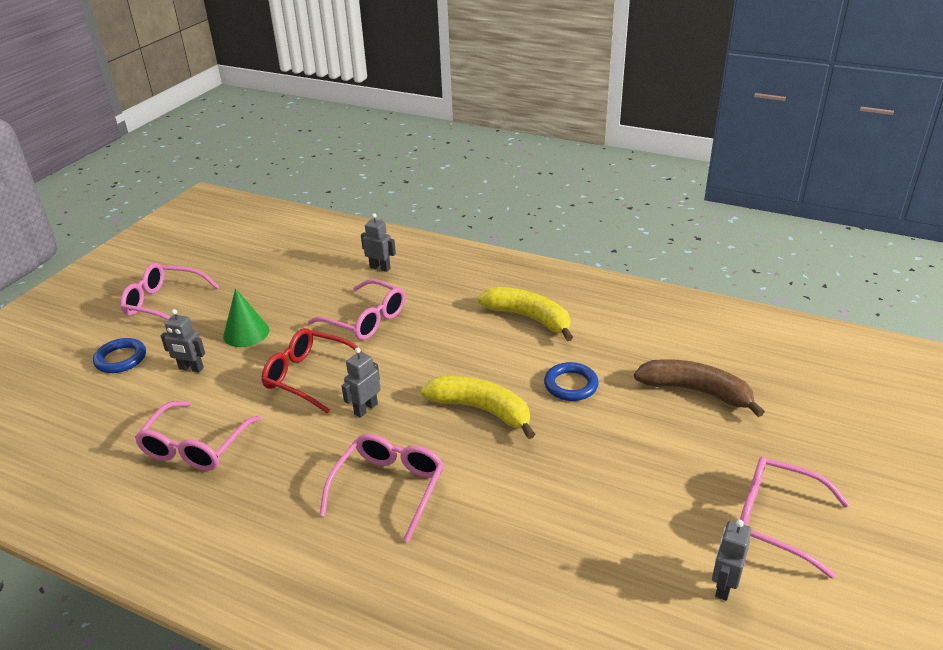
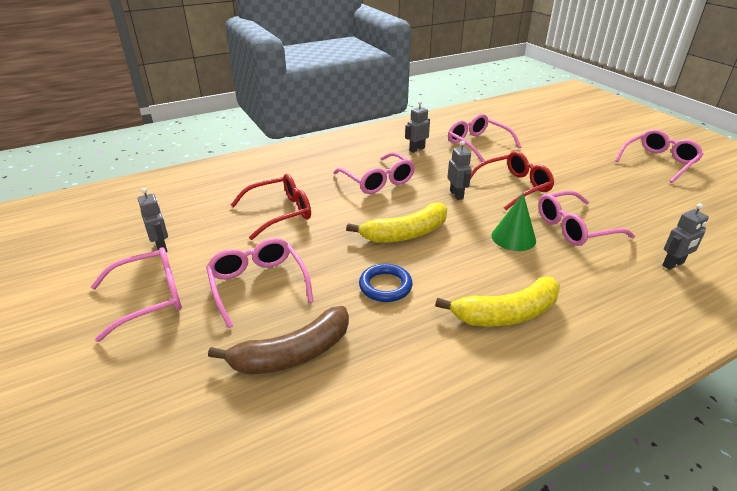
camera: 125 degrees right, 0 degrees up
(121, 359) = (590, 140): blue ring -> none
(191, 368) = (560, 155): grey robot -> grey robot (416, 149)
(246, 333) = (592, 179): green cone -> green cone (513, 238)
(548, 531) = (280, 212): none -> red glasses
(666, 460) = (258, 284): none -> pink glasses

